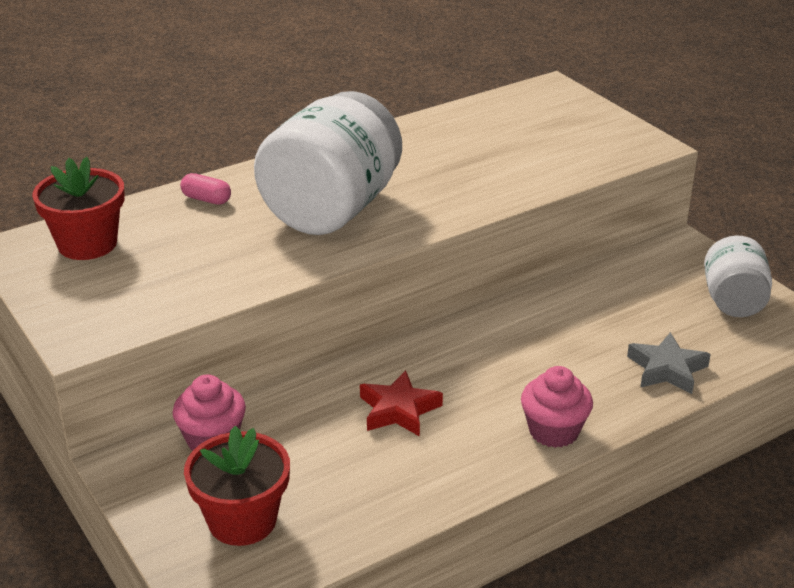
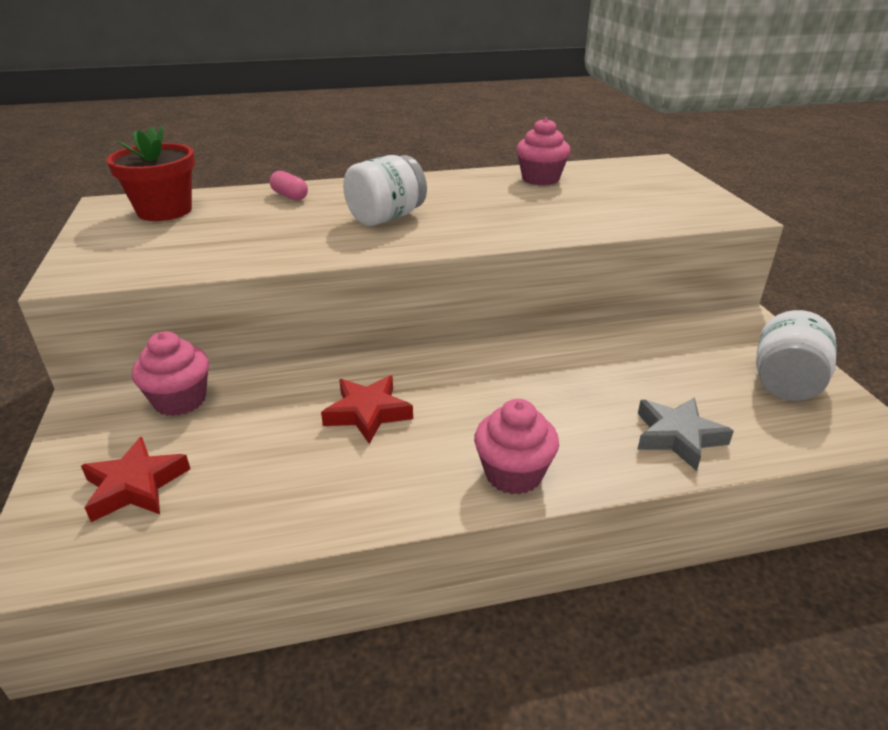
camera: 20 degrees right, 0 degrees up
(242, 520) = (135, 486): red flower pot -> red star
(332, 209) = (386, 218): white jar -> white jar, size x0.56
(450, 129) = (540, 179): none -> pink cupcake

